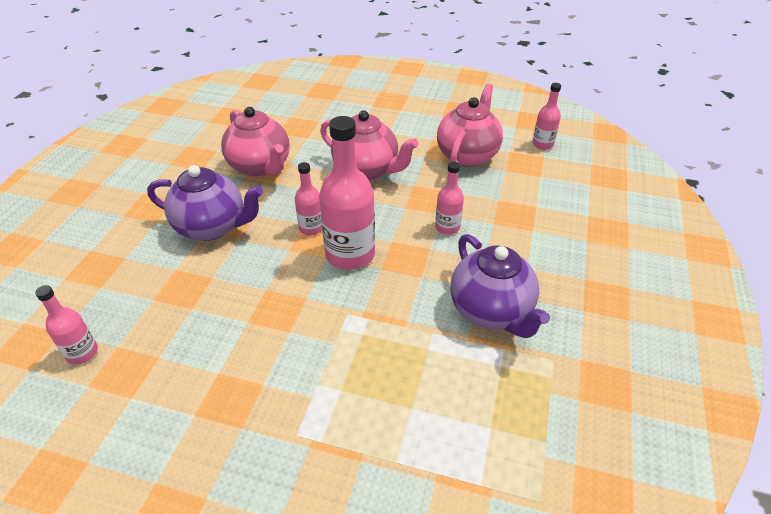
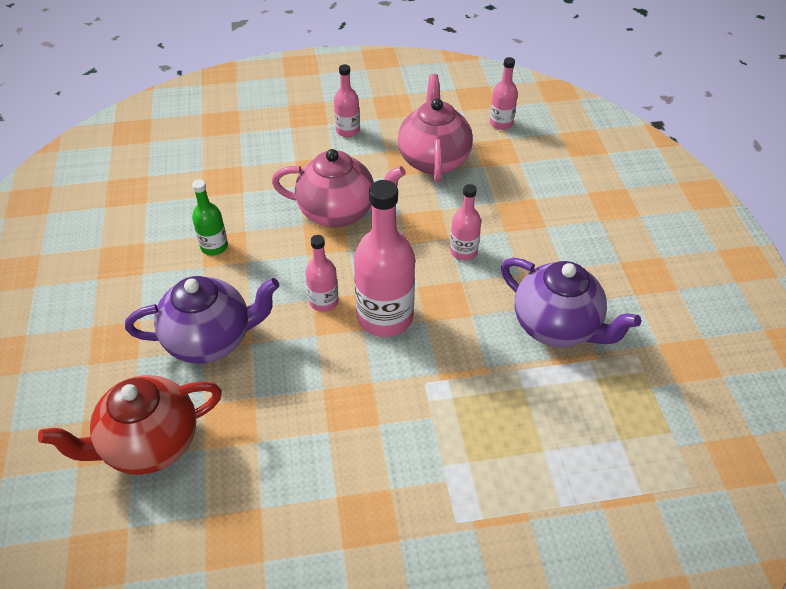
camera: 25 degrees left, 5 degrees up
(82, 353) = (171, 539): pink bottle -> pink bottle (347, 130)
(119, 282) = (149, 444): none -> red teapot
(260, 167) = (214, 246): pink teapot -> green bottle

